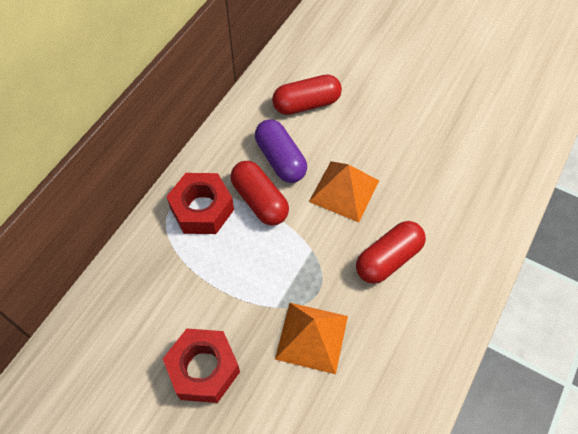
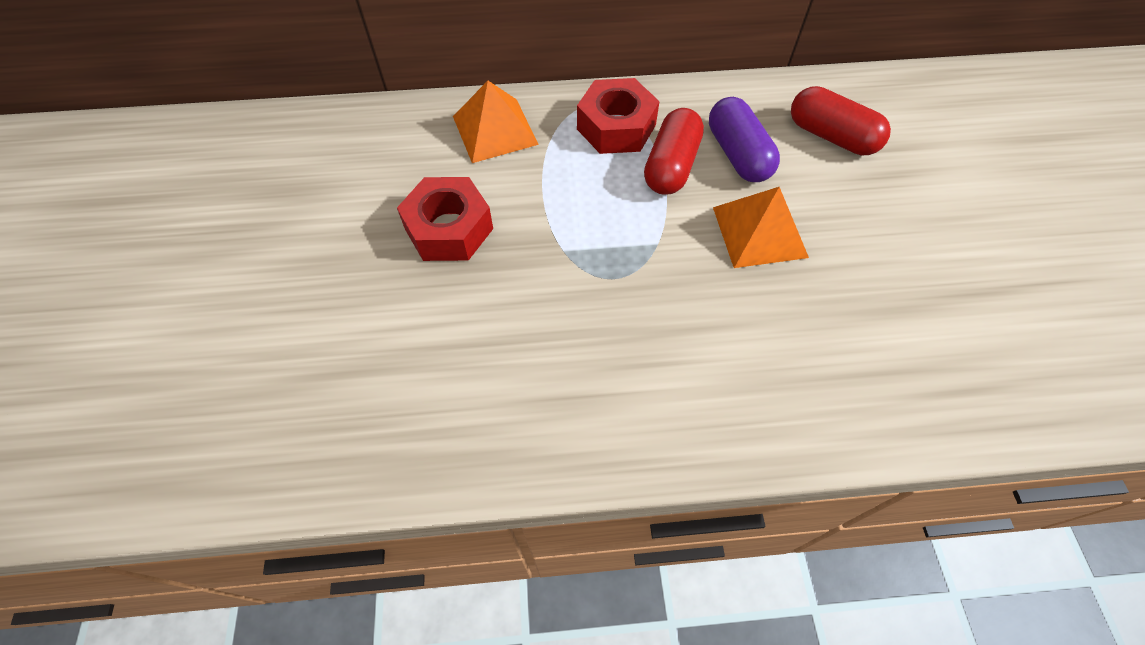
camera: 55 degrees right, 0 degrees up
(280, 159) = (738, 154): purple capsule -> purple capsule turned 45 degrees counterclockwise
(312, 337) = (555, 302): orange pyramid -> orange pyramid (495, 130)
(388, 259) = (715, 323): red capsule -> none

